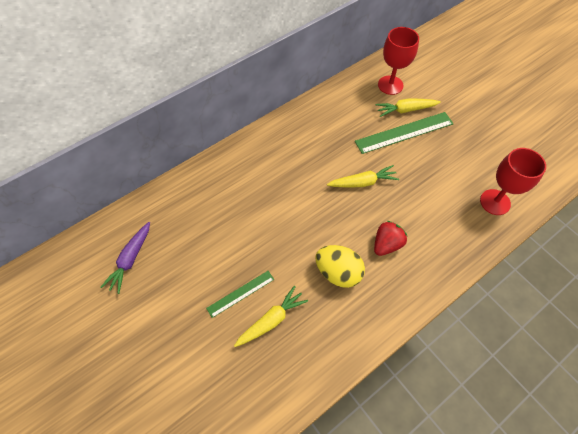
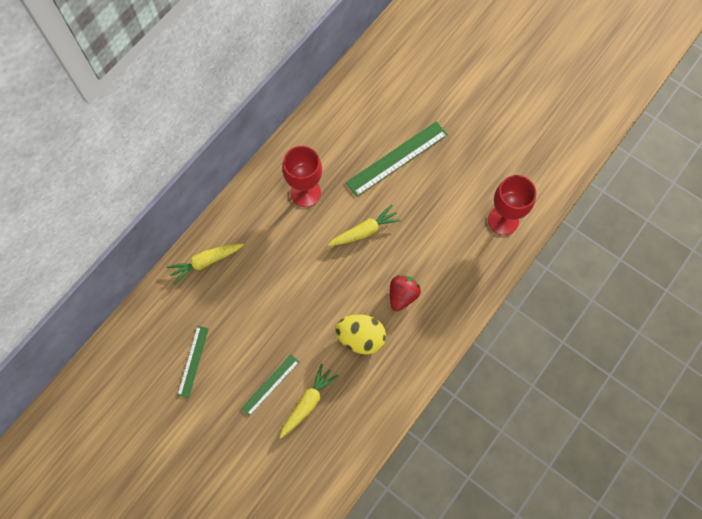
camera: 15 degrees left, 10 degrees up
(131, 259) = (147, 379): purple carrot -> none
(176, 254) = (193, 361): none -> green ruler
(390, 85) = (370, 98): red goblet -> red goblet (305, 193)
(406, 110) = (393, 128): yellow carrot -> yellow carrot (206, 262)

